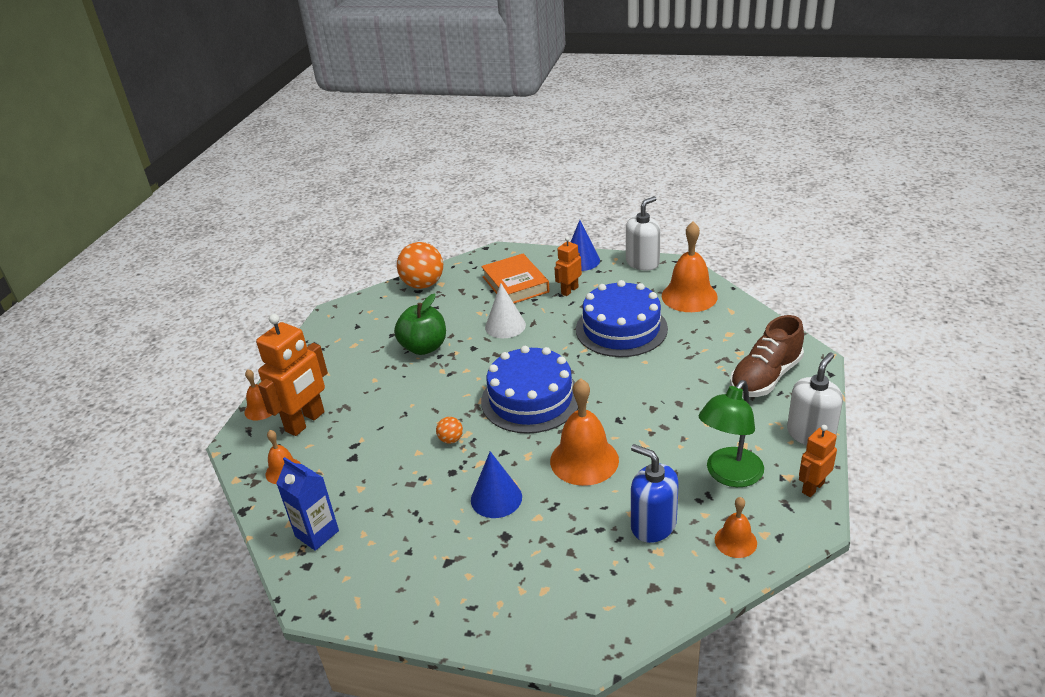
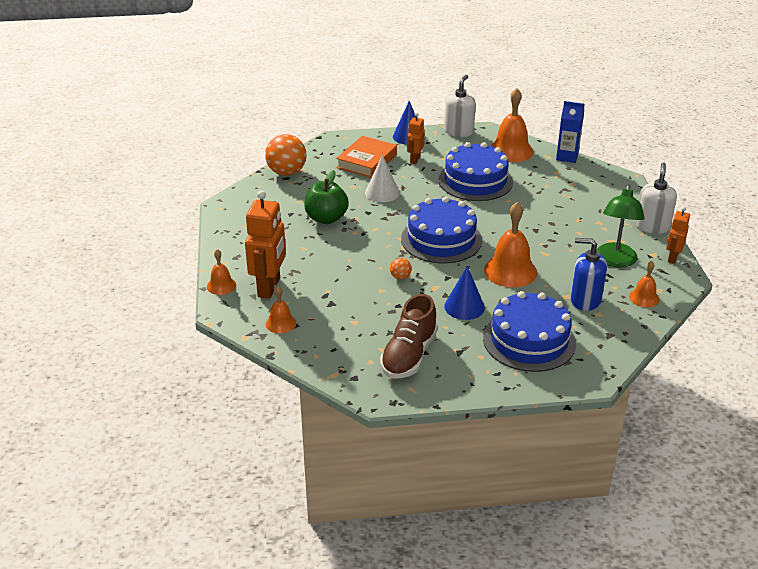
camera: 25 degrees left, 0 degrees up
(317, 533) = (345, 357): blue carton -> blue carton (567, 157)
(515, 284) = (367, 161): orange book -> orange book turned 75 degrees clockwise
(543, 568) = (529, 340): none -> blue cake
(765, 377) = (600, 197): brown shoe -> brown shoe (409, 355)

